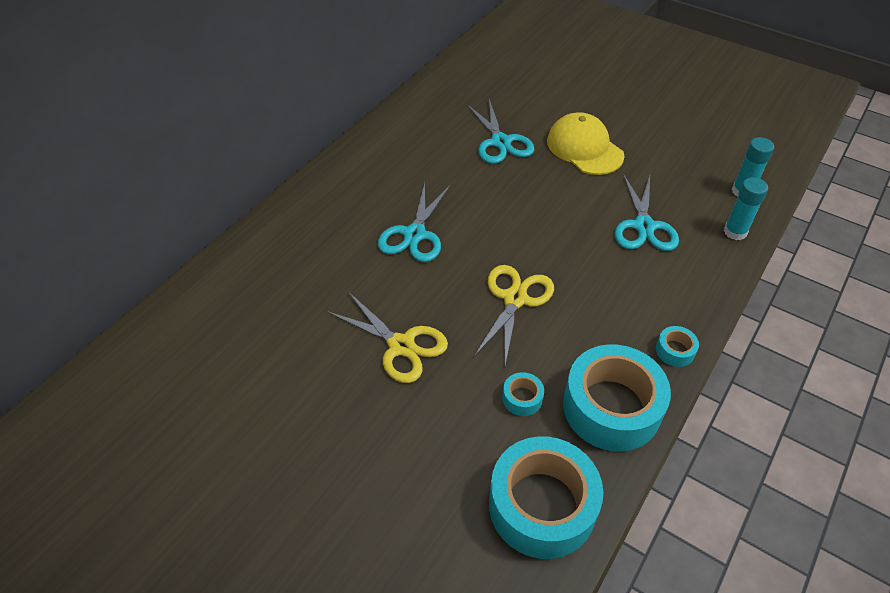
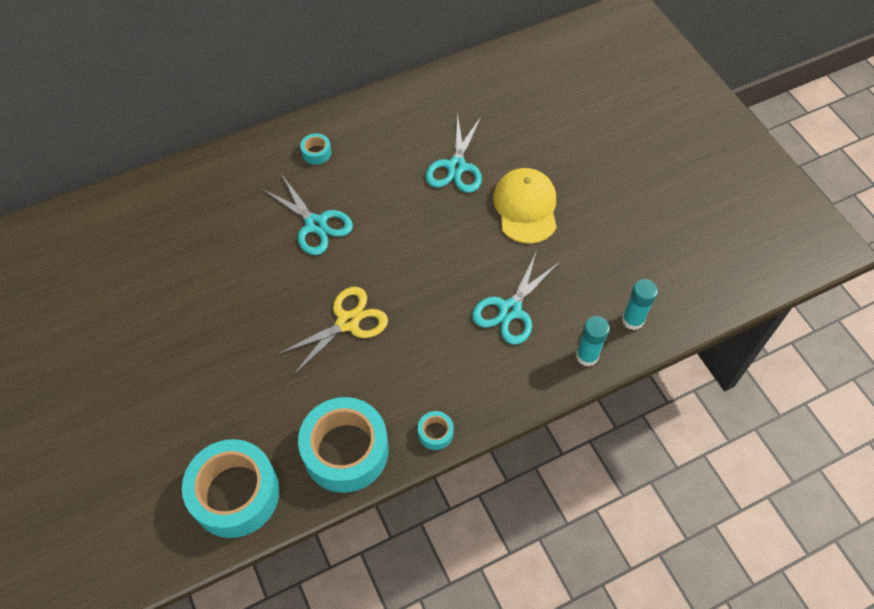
camera: 30 degrees right, 10 degrees up
(401, 346) = (233, 317): yellow scissors -> none
(414, 234) = (315, 224): turquoise scissors -> turquoise scissors turned 90 degrees counterclockwise
(522, 398) = (286, 407): turquoise tape -> turquoise tape (316, 152)

